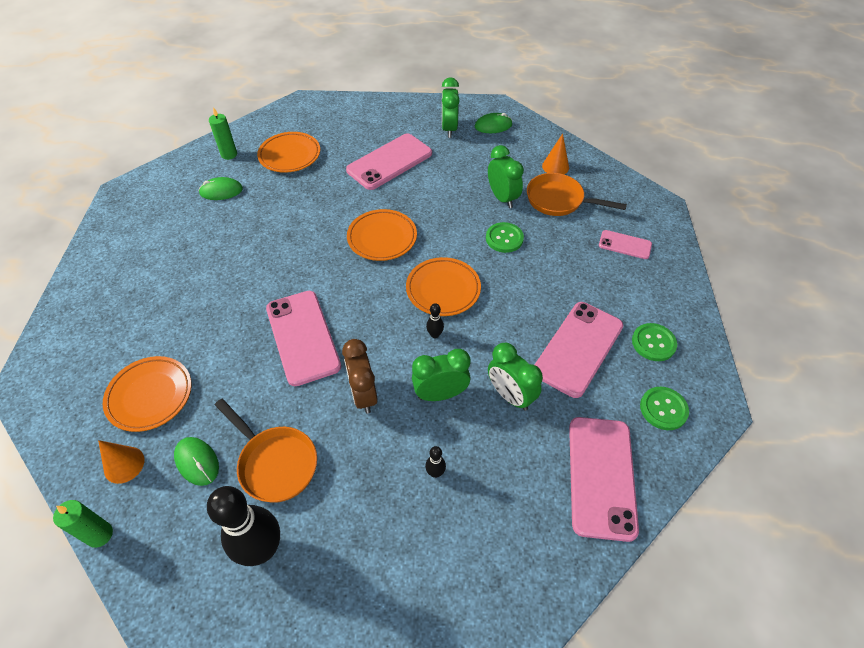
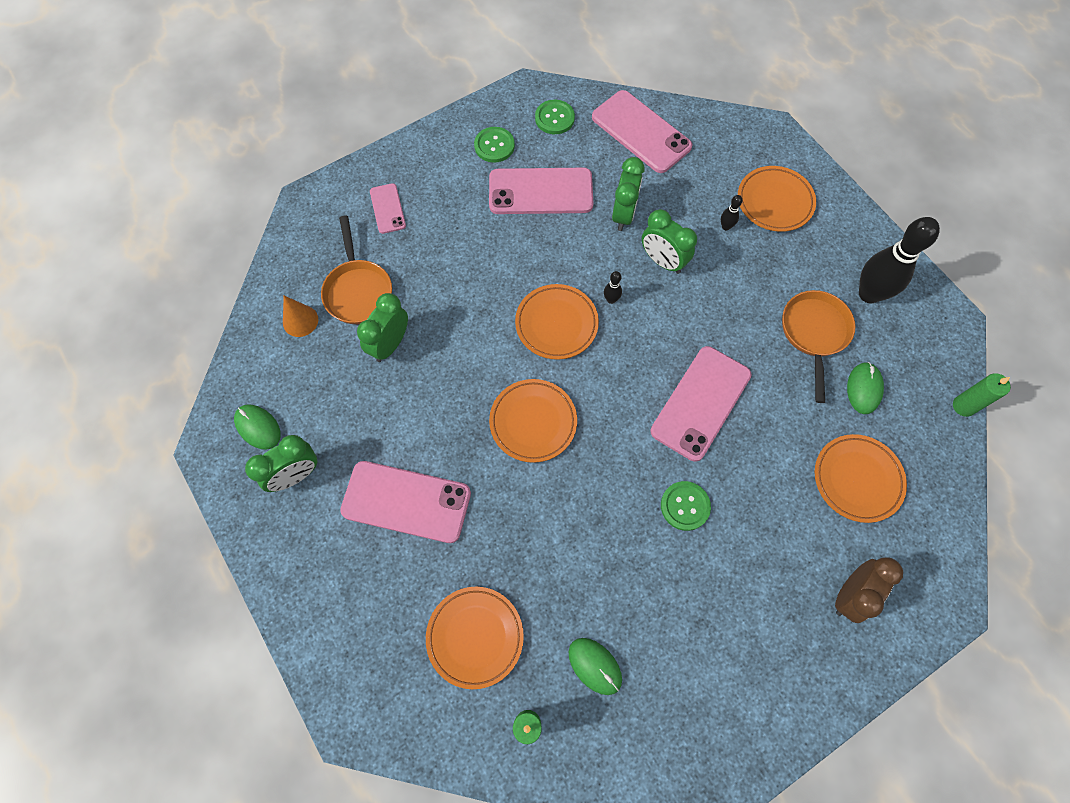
camera: 125 degrees left, 15 degrees up
(124, 464) = (915, 440): orange cone -> none
(363, 395) = (710, 314): brown clock -> brown clock (849, 594)
(428, 544) = (774, 202): none -> orange plate
(504, 238) = (451, 310): green button -> green button (685, 506)
(601, 476) = (641, 132): pink phone -> pink phone turned 75 degrees clockwise

